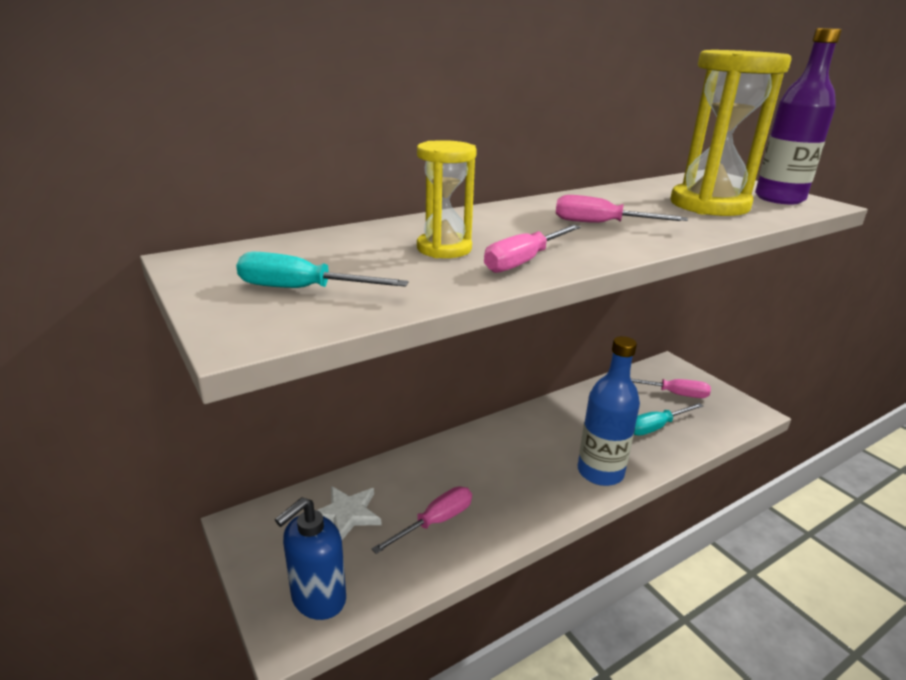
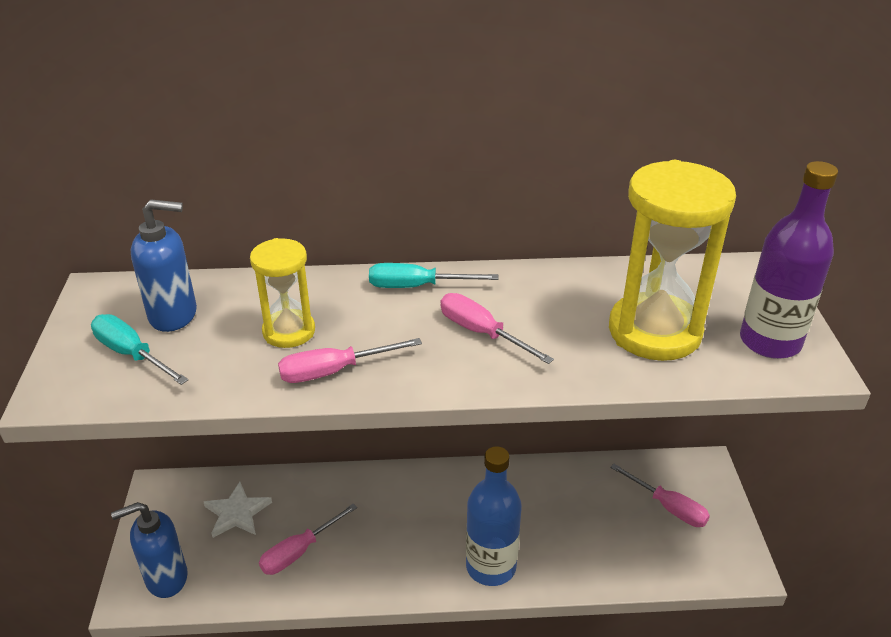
camera: 30 degrees right, 10 degrees up
(310, 259) = (174, 315): none -> blue soap dispenser
(435, 522) = (299, 551): pink screwdriver -> pink screwdriver turned 150 degrees clockwise
(656, 427) = (602, 540): turquoise screwdriver -> turquoise screwdriver (417, 286)

